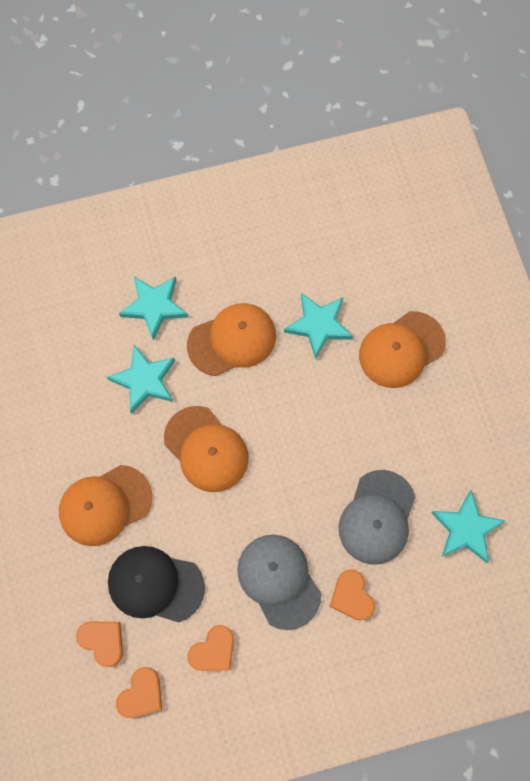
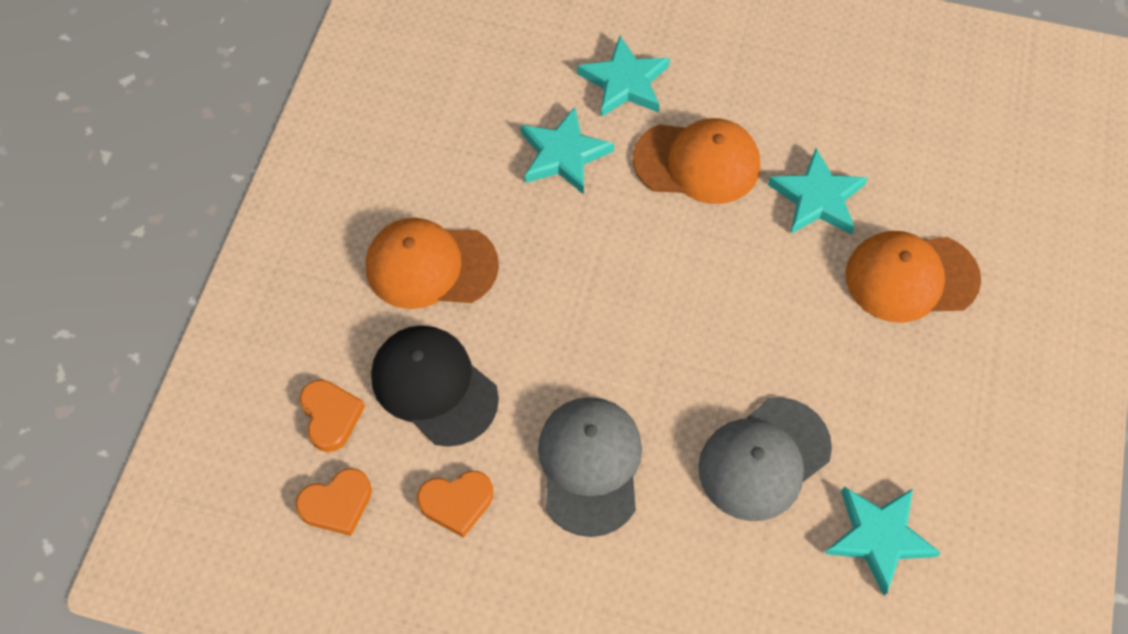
camera: 30 degrees right, 10 degrees down
(206, 449) = (591, 266): orange cap -> none
(351, 596) = (673, 536): orange heart -> none

